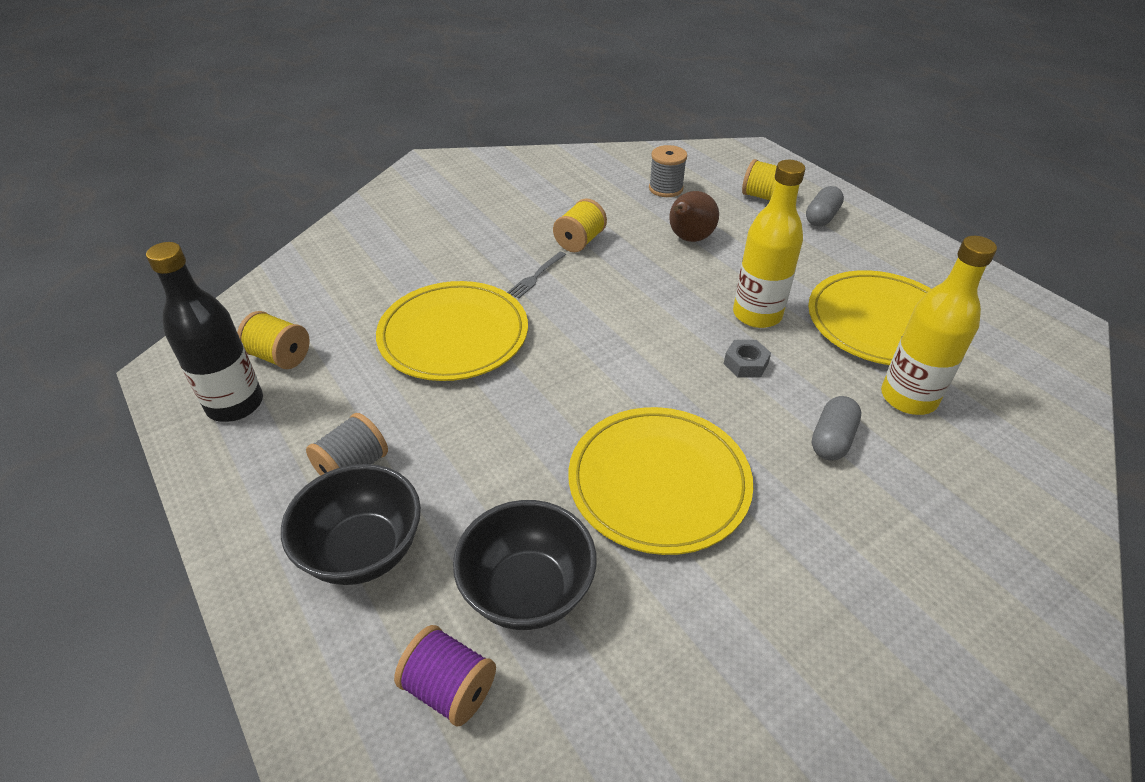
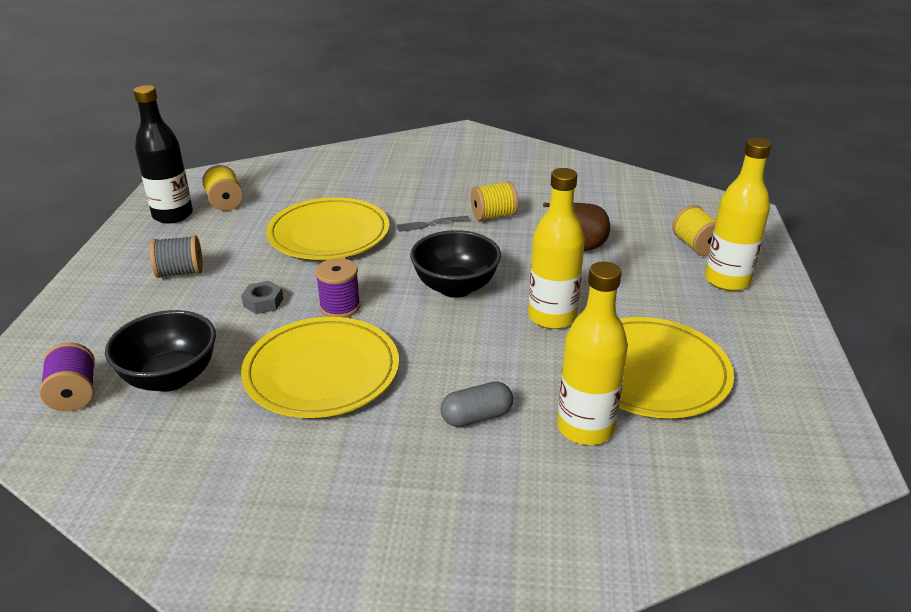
camera: 40 degrees right, 10 degrees down
(363, 551) = (129, 312): black bowl -> black bowl (455, 287)
(578, 406) = (340, 307): none -> purple spool
(665, 188) = (616, 208): grey spool -> none
(745, 364) = (491, 341): grey nut -> grey nut (263, 302)
(821, 217) = (727, 280): grey capsule -> yellow bottle

